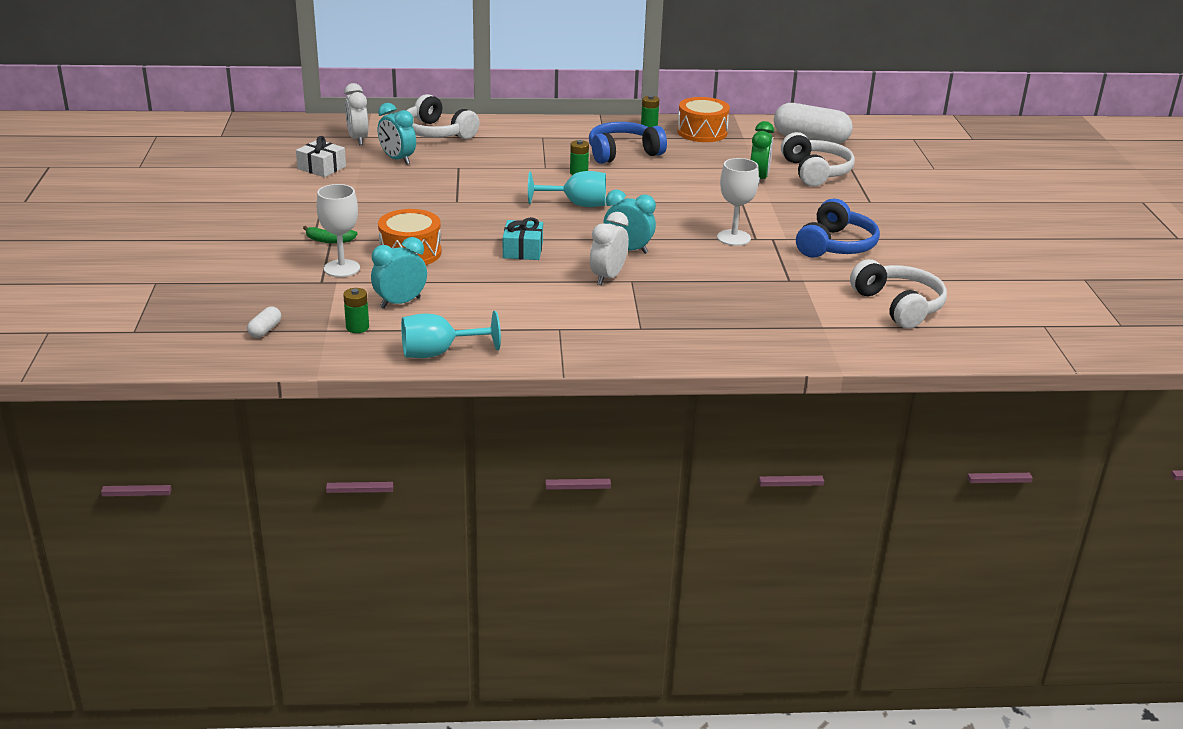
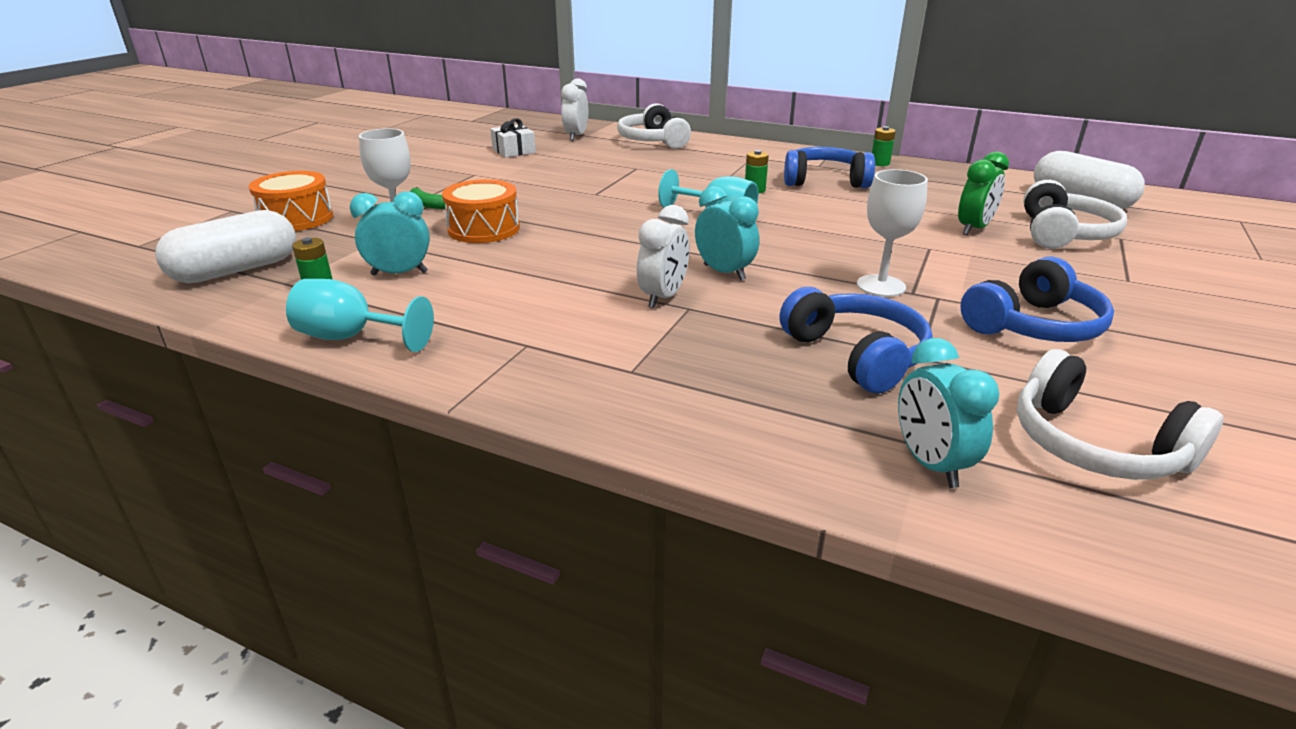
camera: 30 degrees right, 0 degrees up
(265, 330) = (236, 270): white capsule -> white capsule, size x2.35
(397, 159) = (588, 154): turquoise clock -> turquoise clock (930, 464)
(523, 250) = (601, 249): turquoise gift -> none
(608, 277) = (663, 297): white clock -> white clock turned 150 degrees clockwise
(702, 132) = (938, 176): orange drum -> orange drum (296, 219)
(755, 287) = (856, 355): none -> blue headphones
(898, 306) = (1094, 445): white headphones -> white headphones turned 135 degrees clockwise

